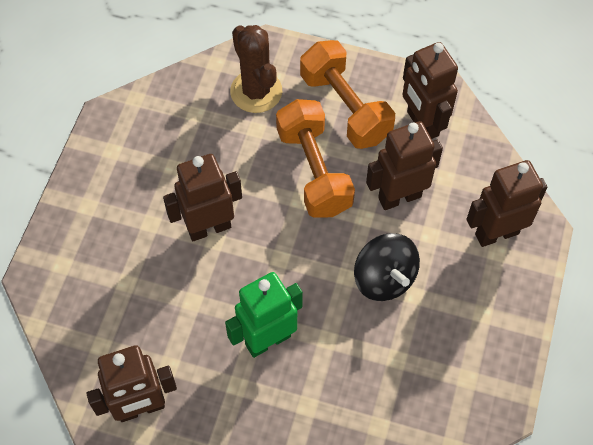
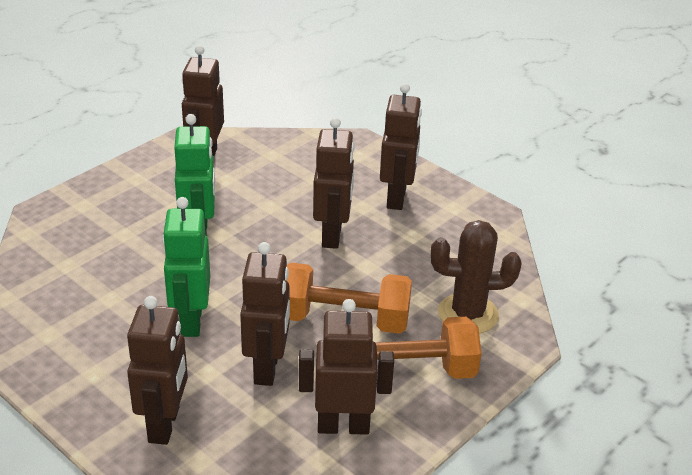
camera: 115 degrees right, 25 degrees down
(121, 200) = (397, 198): none -> brown robot
(384, 278) = (190, 321): black spinning top -> green robot

